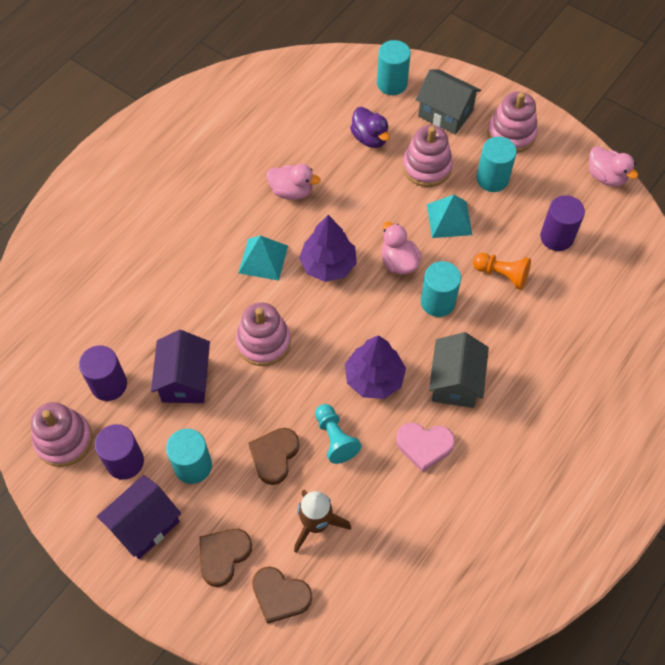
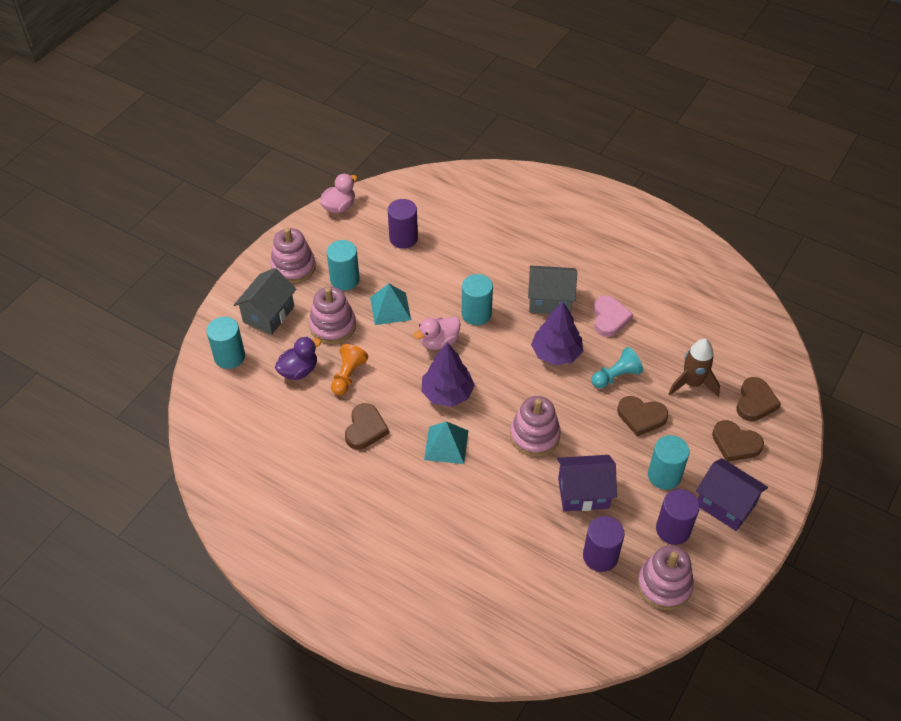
camera: 95 degrees left, 10 degrees down
(292, 191) = (365, 429): pink duck -> brown heart
(502, 274) = (444, 272): orange pawn -> orange pawn (348, 376)

